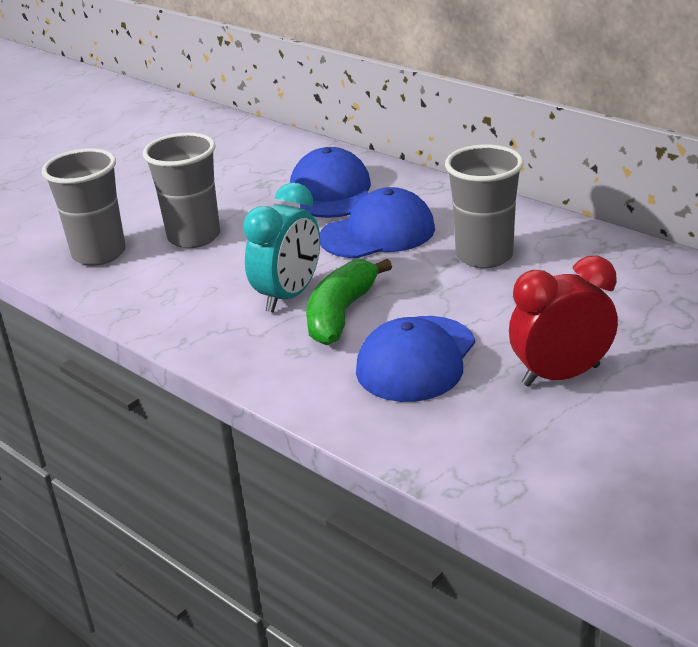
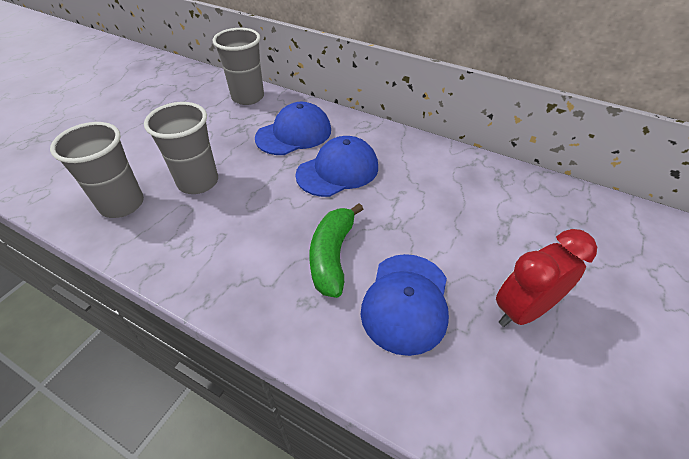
camera: 15 degrees left, 15 degrees up
(289, 296) = (286, 239): turquoise clock -> none
(331, 192) = (294, 134): blue cap -> blue cap turned 75 degrees clockwise
(484, 256) = (421, 188): grey cup -> grey cup (248, 97)

